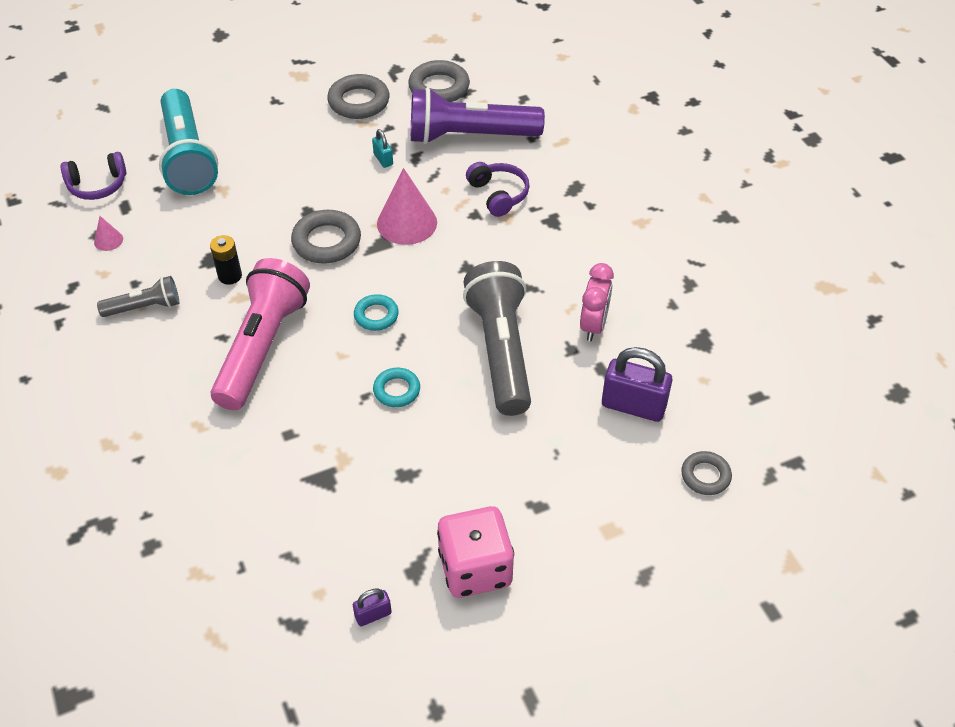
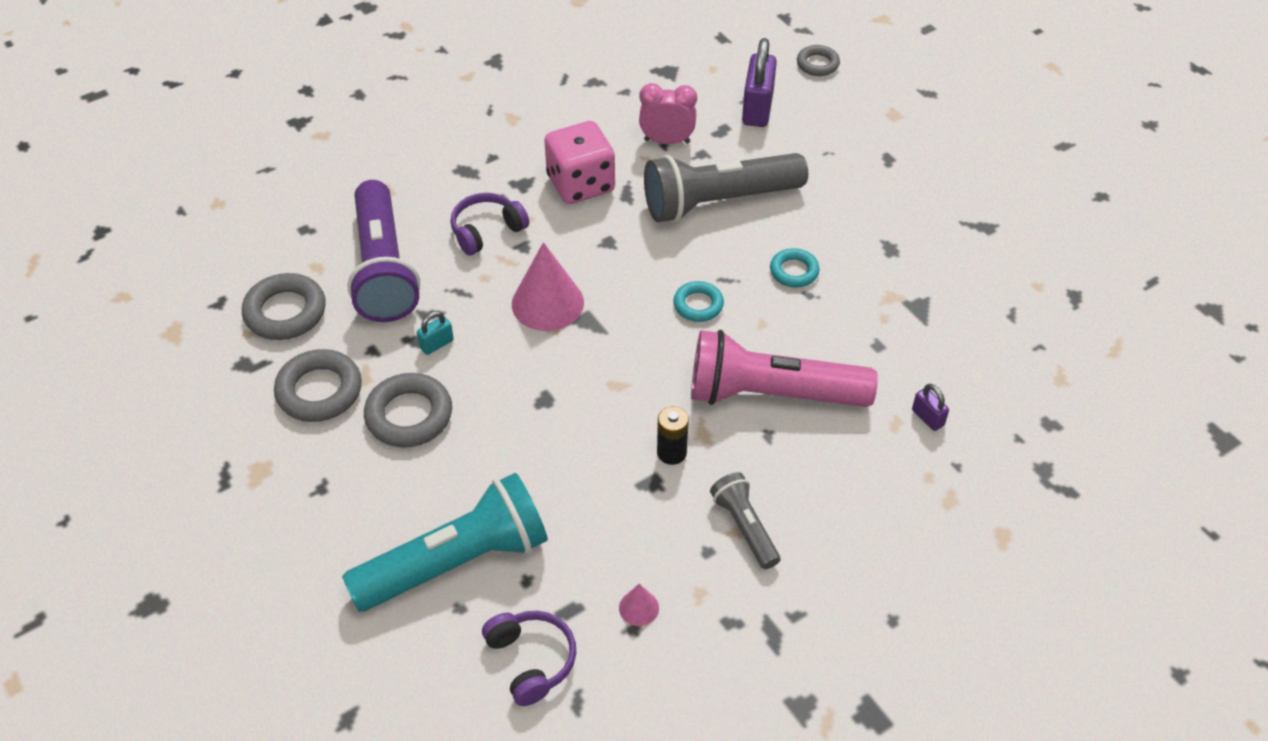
camera: 100 degrees left, 0 degrees up
(326, 241) = (593, 371): grey ring -> grey ring (409, 415)
(373, 615) = (1040, 246): purple padlock -> purple padlock (927, 418)
(475, 568) = (966, 189): pink dice -> pink dice (580, 184)

